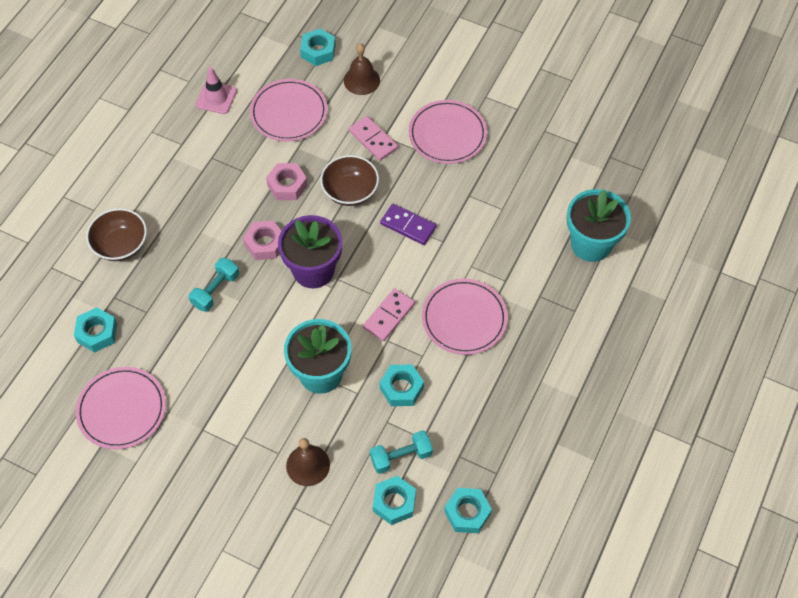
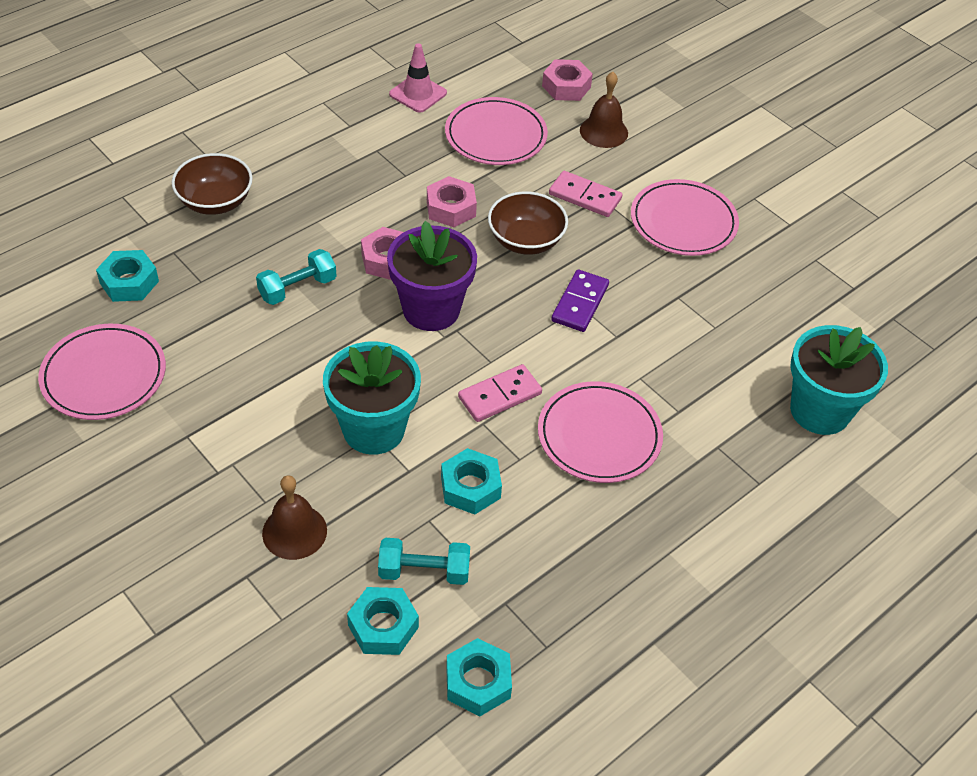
camera: 20 degrees right, 10 degrees down
(318, 51) = (566, 86): turquoise nut -> pink nut
(373, 140) = (585, 196): pink domino -> pink domino turned 45 degrees counterclockwise
(408, 226) = (579, 303): purple domino -> purple domino turned 60 degrees clockwise

